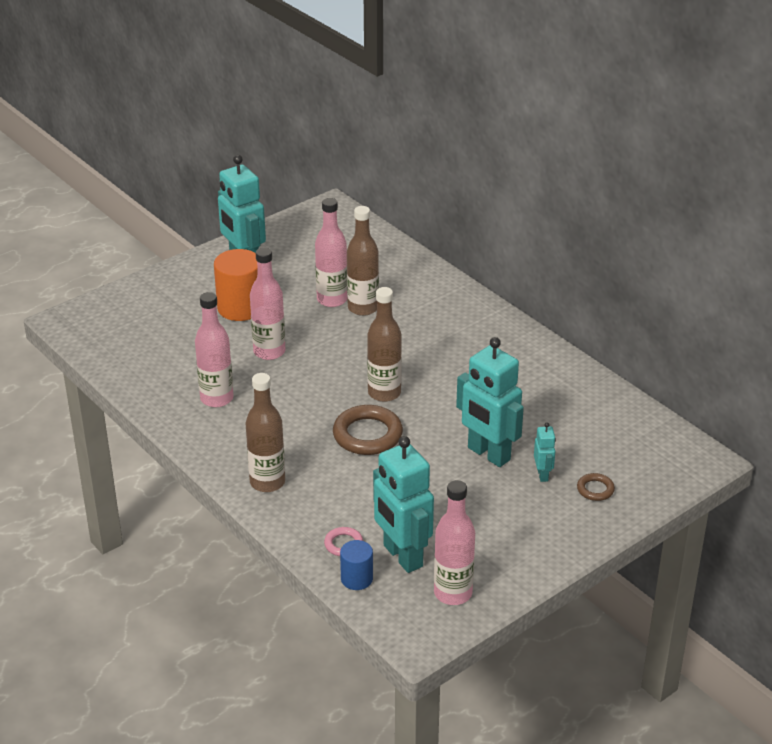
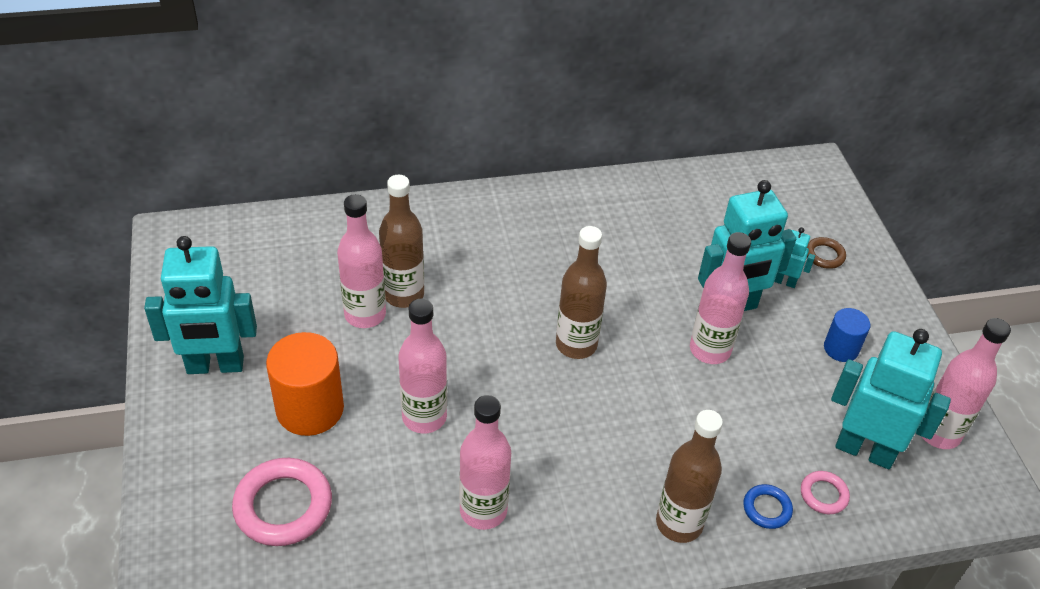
camera: 65 degrees left, 10 degrees up
(165, 325) = (283, 506): none -> pink ring
(310, 519) = (767, 509): none -> blue ring
(356, 579) = (886, 507): blue cylinder -> blue cylinder (841, 348)
(367, 435) = (643, 391): brown ring -> none
(402, 556) = (864, 450): turquoise robot -> turquoise robot turned 150 degrees counterclockwise
(434, 455) = (710, 350): none -> pink bottle

